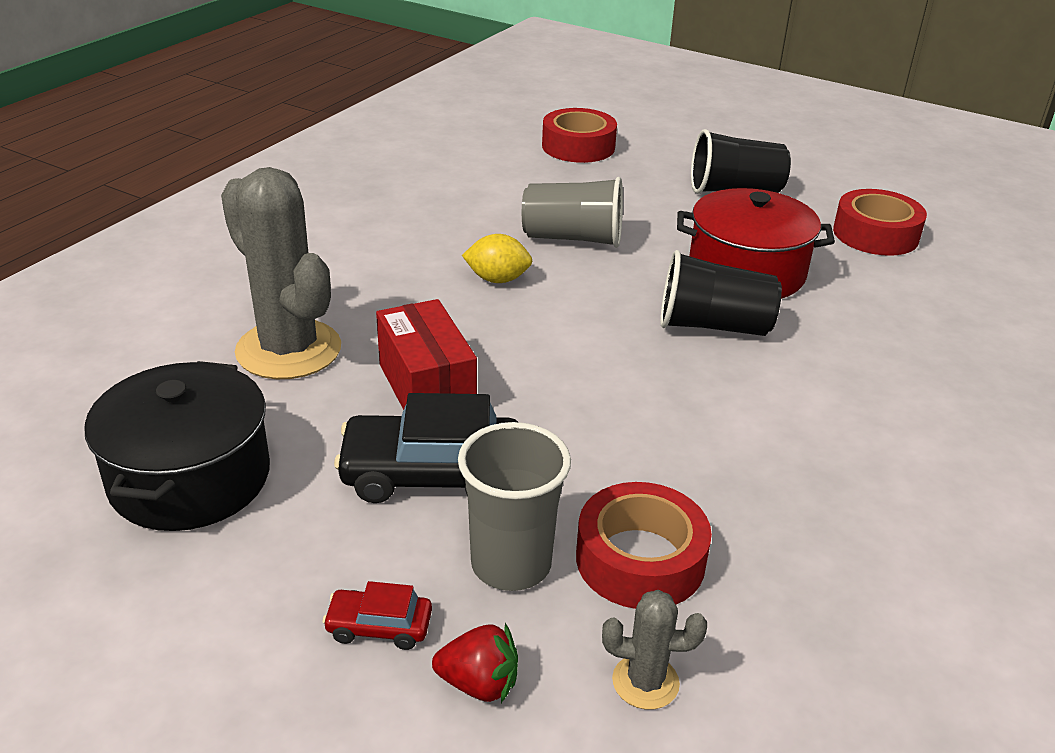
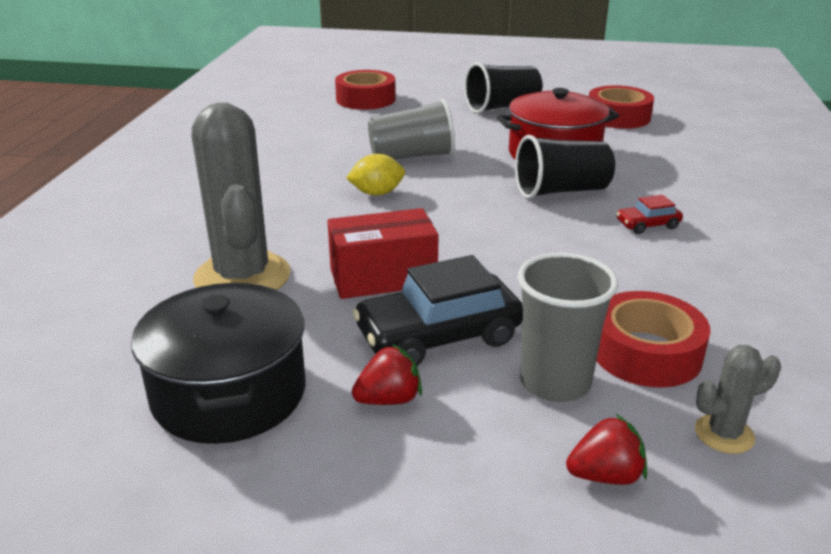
camera: 20 degrees left, 5 degrees down
(288, 350) = (242, 277): grey cactus -> grey cactus turned 45 degrees clockwise
(330, 530) = (389, 399): none -> red strawberry
(379, 626) = (490, 459): red car -> red car (647, 225)
(426, 388) = (383, 277): red box -> red box turned 60 degrees counterclockwise

